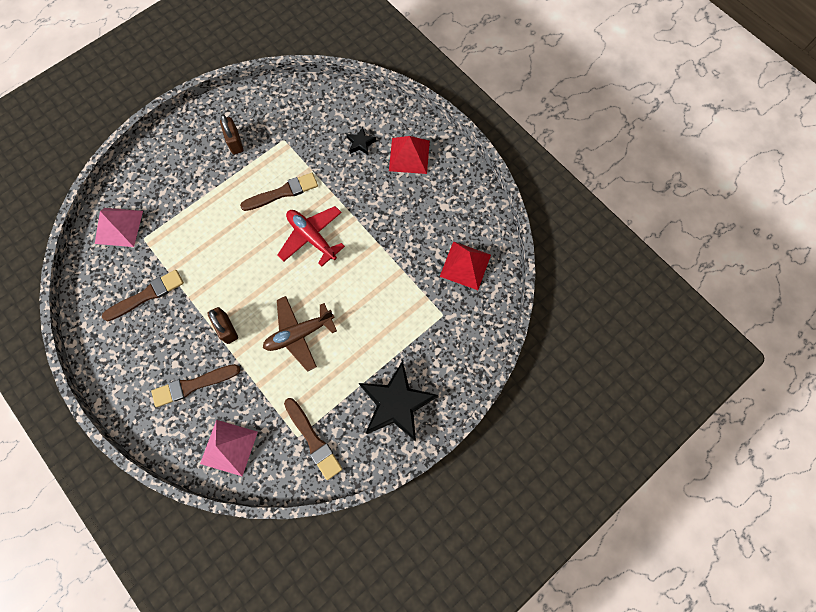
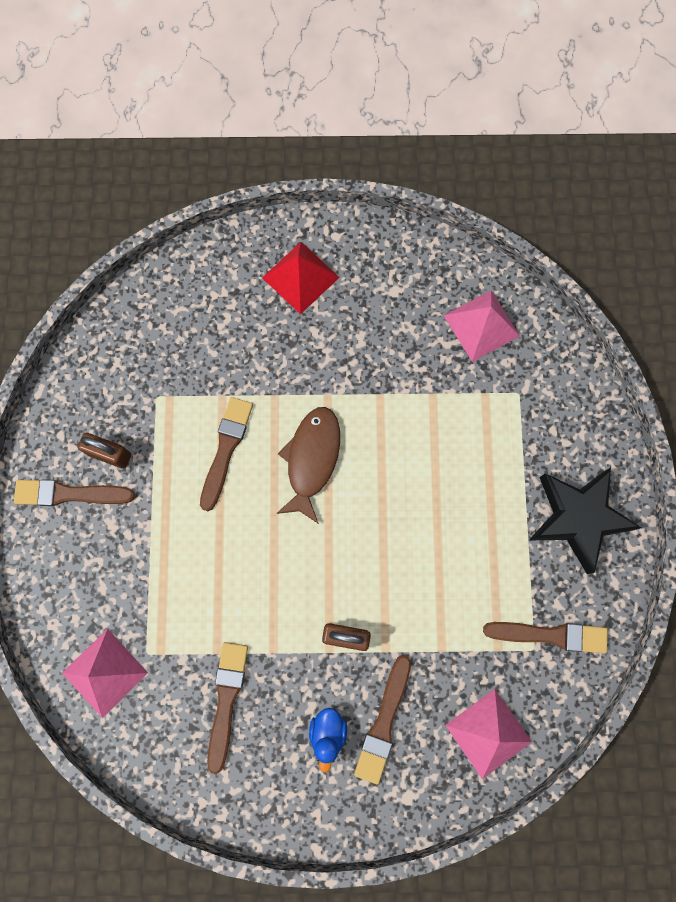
camera: 50 degrees left, 5 degrees up
(166, 360) = (328, 732): none -> blue duck
(199, 141) = (69, 494): none -> brown brush
(299, 334) = (417, 561): brown plane -> none
(312, 237) = (311, 459): red plane -> brown fish
(361, 143) = (239, 316): black star -> none
(465, 265) = (481, 325): red pyramid -> pink pyramid

